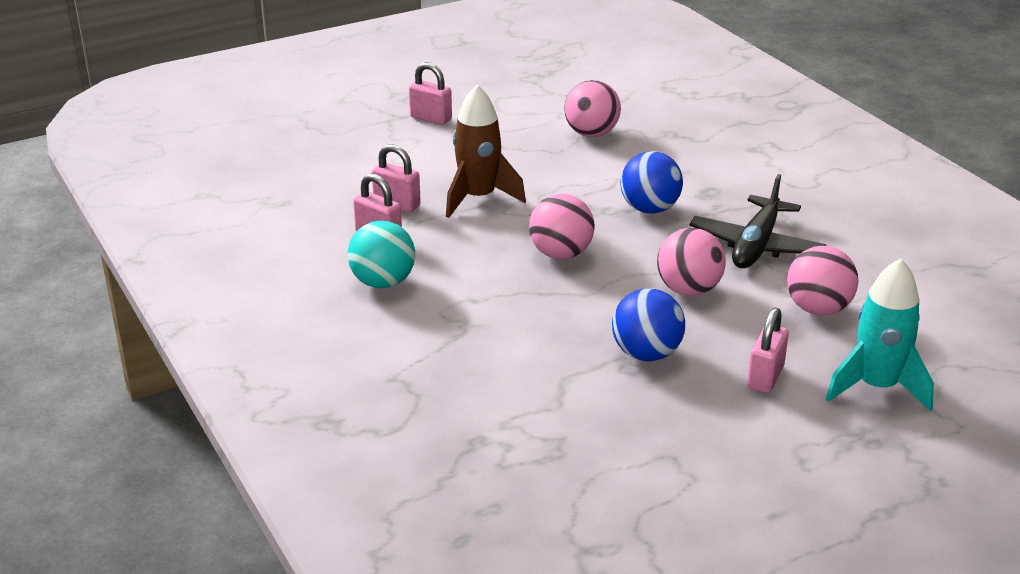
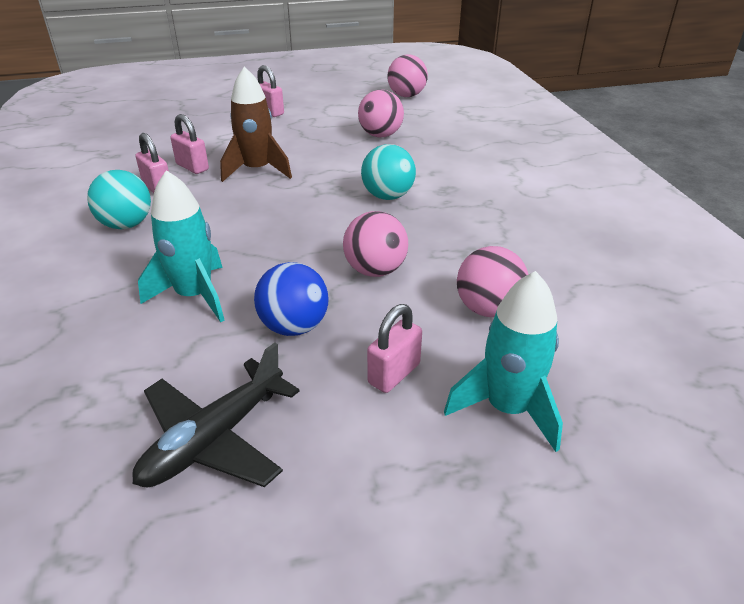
camera: 15 degrees right, 5 degrees up
(525, 342) = (195, 296): none -> turquoise rocket
(561, 254) = (287, 222): pink ball -> pink ball (406, 96)
(649, 209) = (387, 196): blue ball -> turquoise ball
(756, 246) = (462, 240): black plane -> black plane (215, 438)

